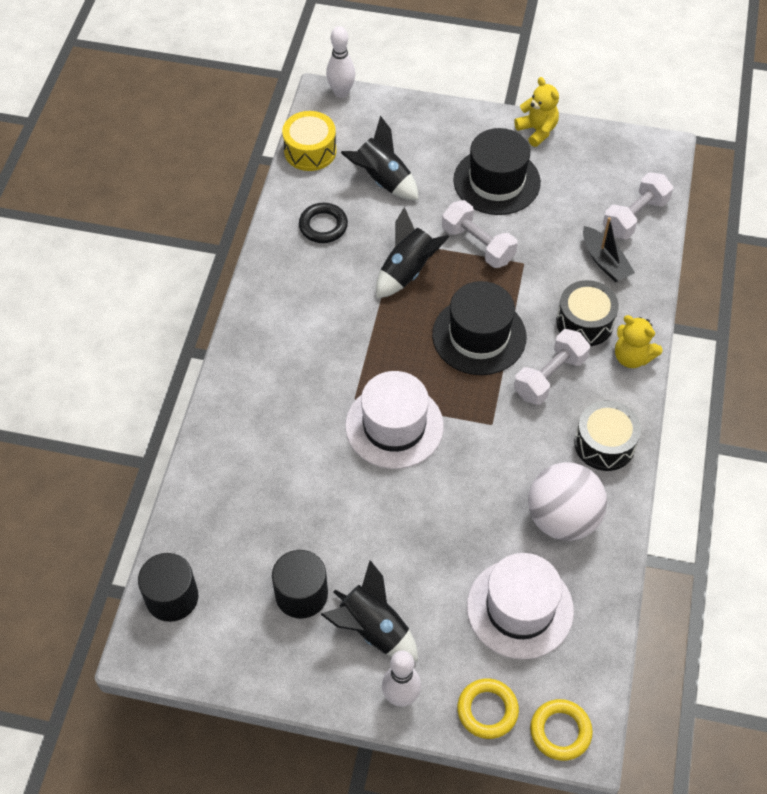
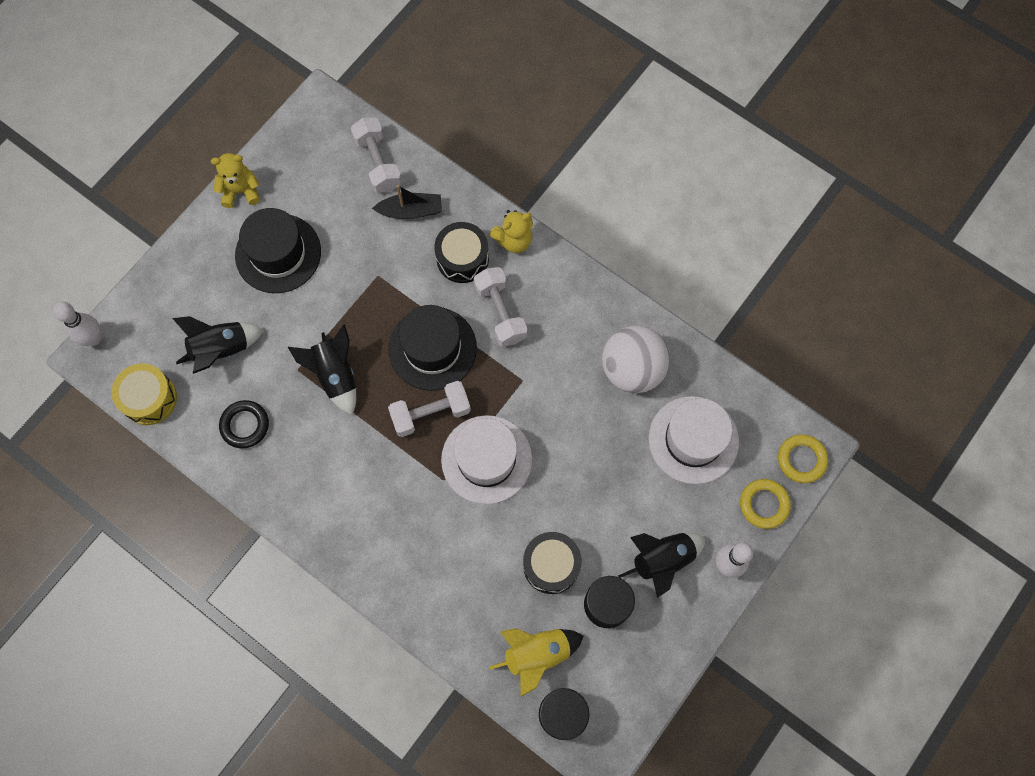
camera: 65 degrees left, 15 degrees up
(221, 550) = (537, 654): none -> yellow rocket
(478, 245) = (338, 303): white dumbbell -> white dumbbell (430, 413)
(604, 444) = (582, 303): black drum -> black drum (551, 565)

